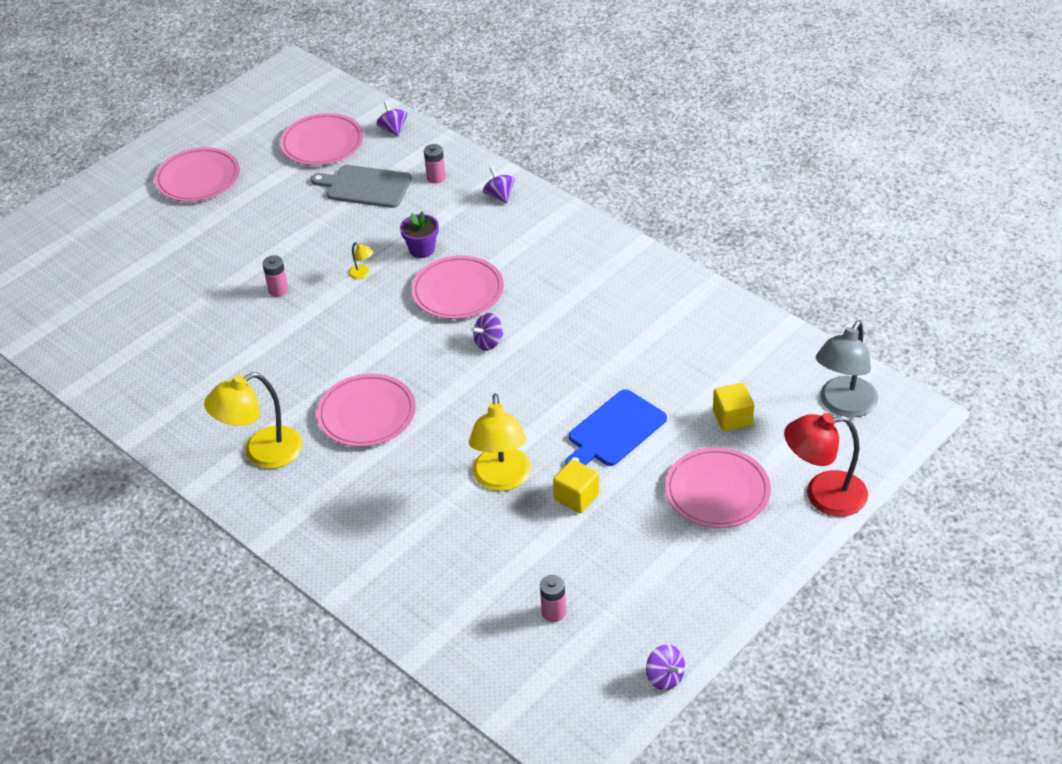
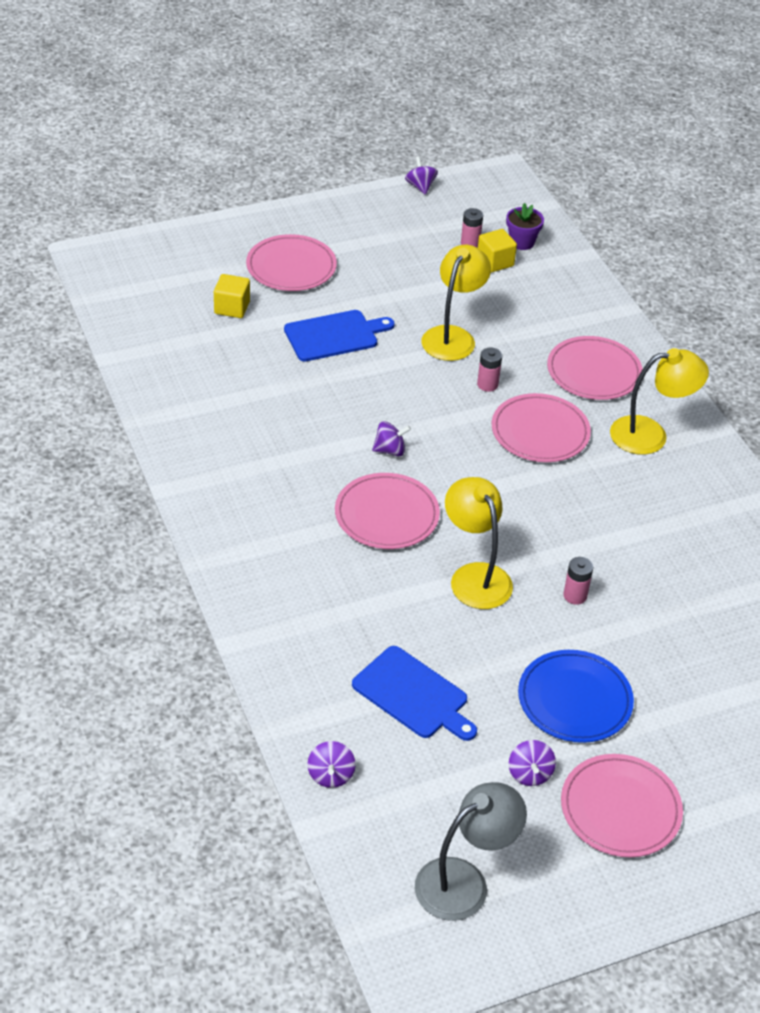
camera: 160 degrees left, 0 degrees up
(251, 224) = (574, 699): none -> blue plate
(322, 143) = (434, 795): pink plate -> pink plate (594, 372)
(362, 274) = (475, 576): yellow lamp -> yellow lamp, size x2.45
(365, 186) = (413, 695): grey cutting board -> blue cutting board
(422, 249) = (395, 579): purple flower pot -> purple flower pot (521, 242)
(436, 177) = (322, 670): pink battery -> pink battery (487, 384)
(499, 195) = (267, 611): purple spinning top -> purple spinning top (529, 774)
(576, 497) = (401, 303): yellow cube -> yellow cube (495, 262)
(823, 495) = (217, 236): red lamp -> none
(843, 405) = (137, 282): grey lamp -> grey lamp (464, 881)

